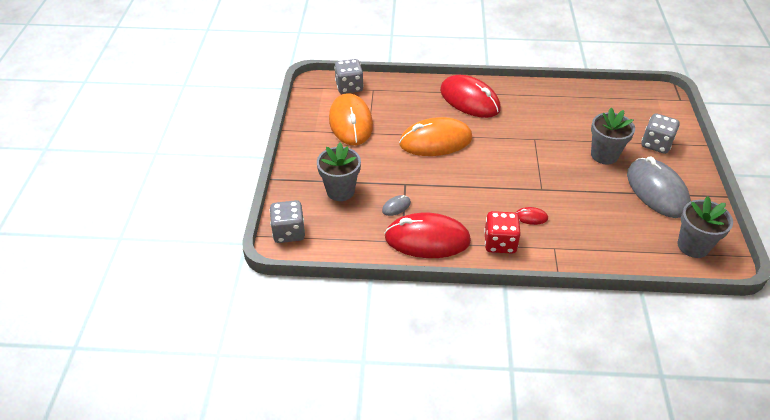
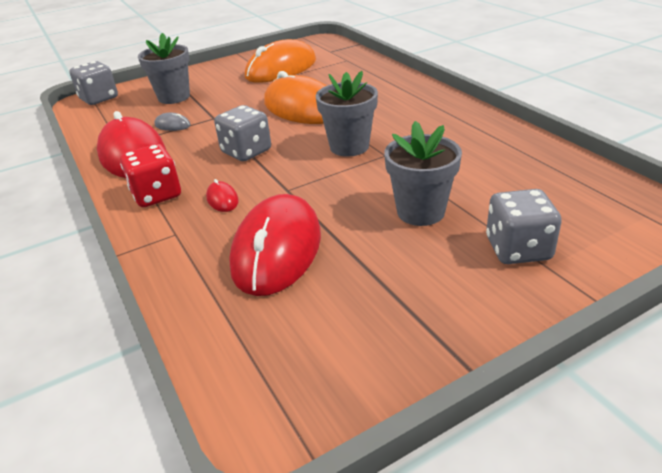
camera: 60 degrees right, 10 degrees down
(349, 87) = (335, 51): grey dice -> grey dice (246, 151)
(469, 100) = (402, 100): red mouse -> red mouse (277, 249)
(657, 191) = (393, 285): grey mouse -> none
(693, 246) = (282, 369): grey flower pot -> grey flower pot (349, 147)

